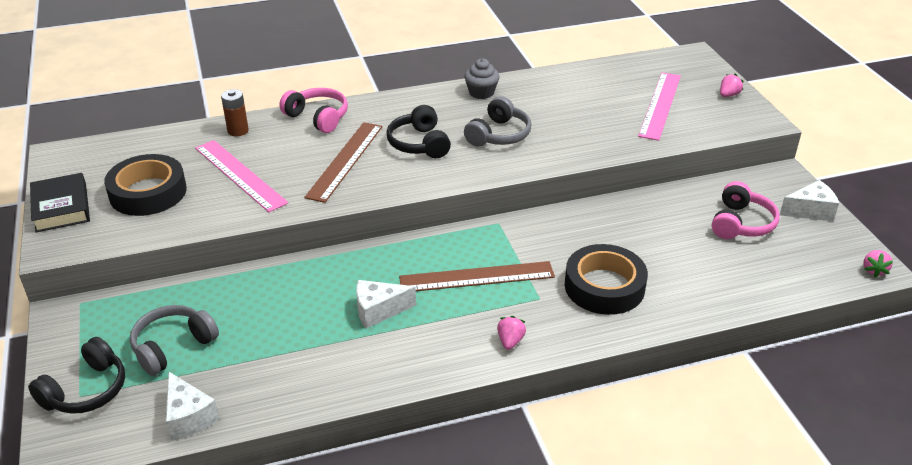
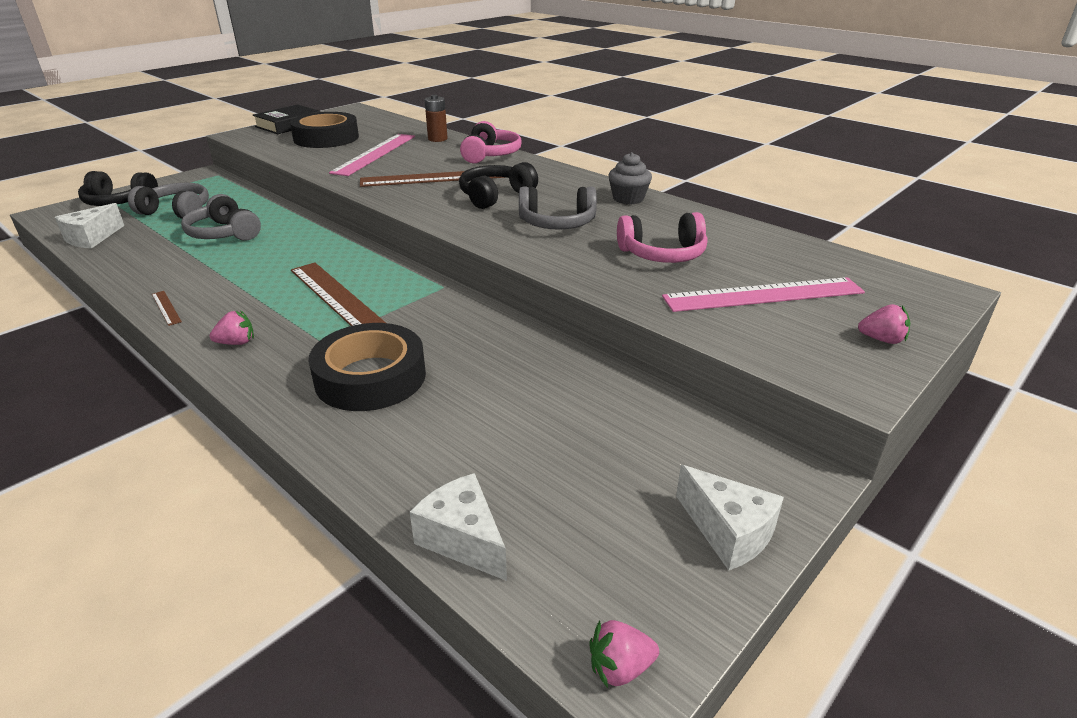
camera: 60 degrees right, 5 degrees down
(273, 320) = (224, 233): none -> grey headphones
(378, 311) = (257, 268): white cheese -> white cheese (463, 539)
(415, 374) = (166, 307): none -> brown ruler
(741, 223) = (611, 459): pink headphones -> pink headphones (662, 254)

